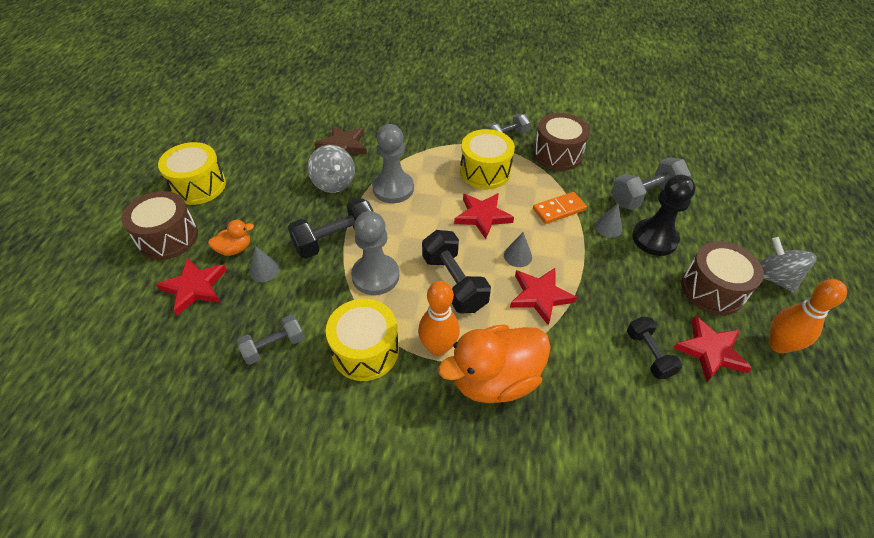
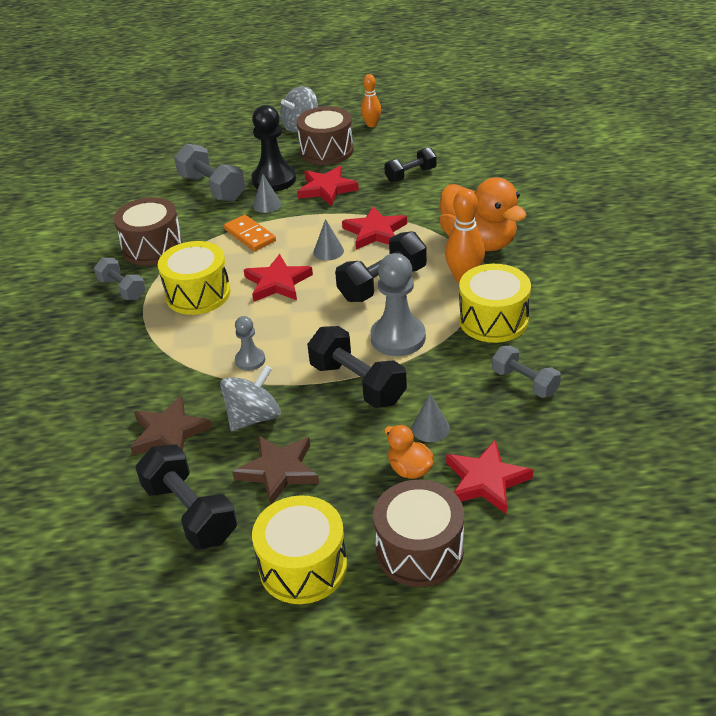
camera: 100 degrees left, 10 degrees down
(272, 148) = (190, 512): none -> black dumbbell
(278, 187) = (278, 470): none -> brown star
(393, 188) = (250, 360): grey pawn -> grey pawn, size x0.54
(710, 351) = (392, 150): red star -> red star (326, 189)
(778, 345) = (371, 124): orange bowling pin -> orange bowling pin, size x0.66

